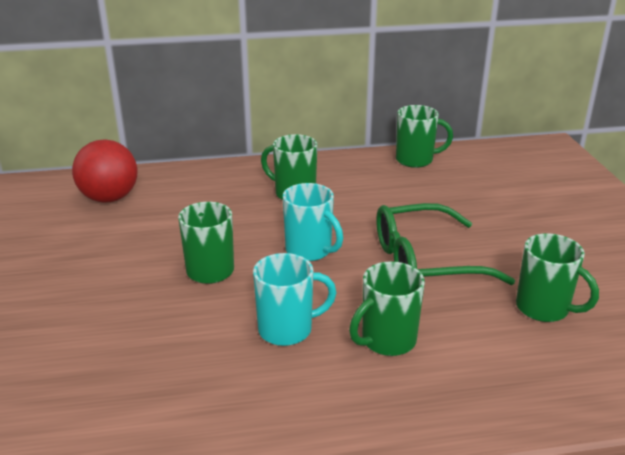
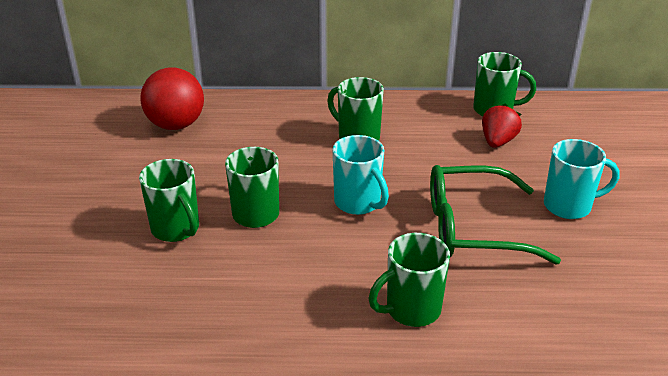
camera: 10 degrees right, 5 degrees up
(287, 329) = (316, 285): turquoise mug -> turquoise mug (569, 206)
(426, 186) = (497, 141): none -> red strawberry
(544, 309) = (584, 295): green mug -> green mug (176, 229)

